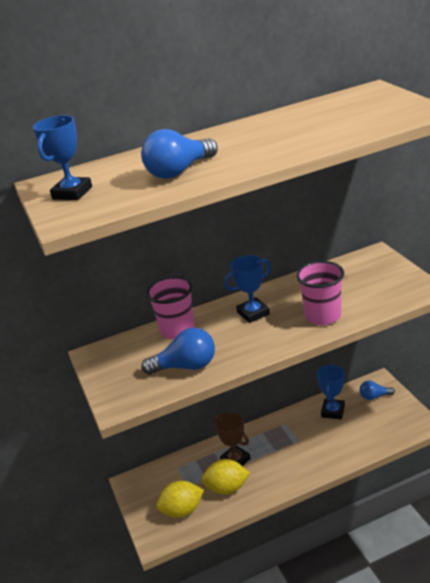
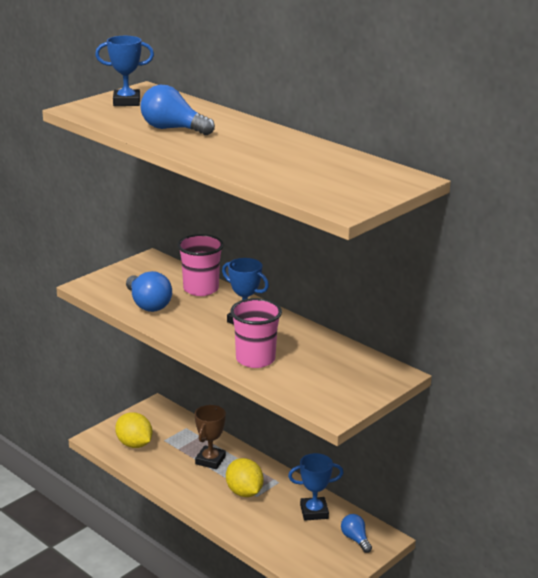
camera: 60 degrees right, 5 degrees down
(227, 488) = (171, 464): yellow lemon -> yellow lemon (244, 492)

